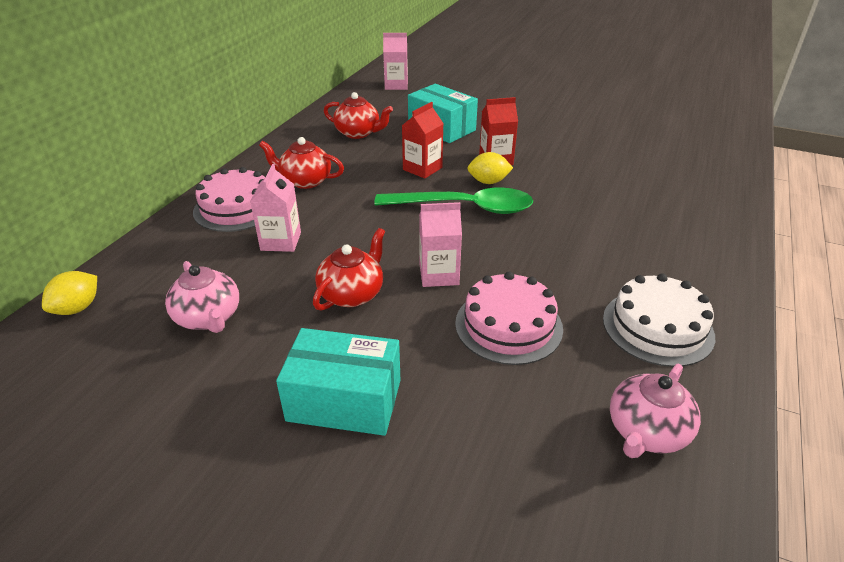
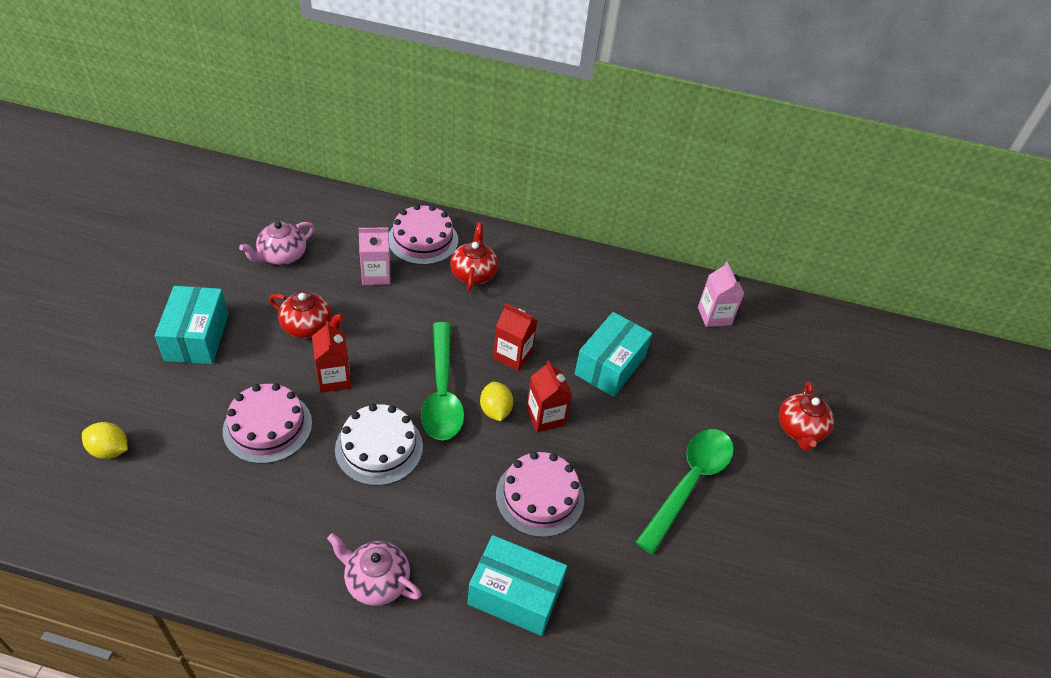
camera: 75 degrees right, 10 degrees up
(77, 308) = (293, 194): yellow lemon -> yellow lemon (109, 450)
(358, 133) = (578, 298): red teapot -> red teapot (800, 429)
(439, 274) = (334, 378): pink carton -> red carton
(557, 113) = (690, 483): none -> green spoon
(579, 169) = (540, 496): none -> pink cake
(646, 432) = (147, 509): pink teapot -> pink teapot (376, 581)
(657, 327) = (261, 535): white cake -> white cake (379, 447)
(675, 187) = (515, 595): none -> turquoise box

